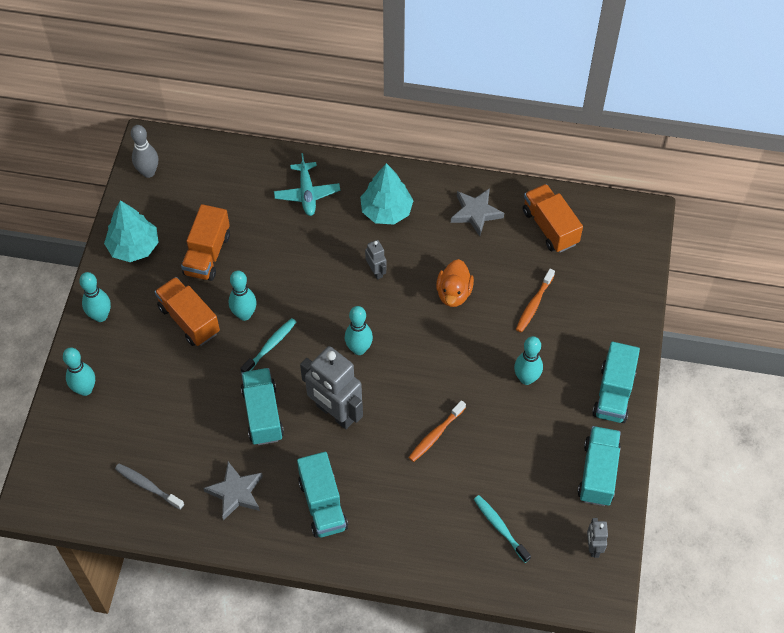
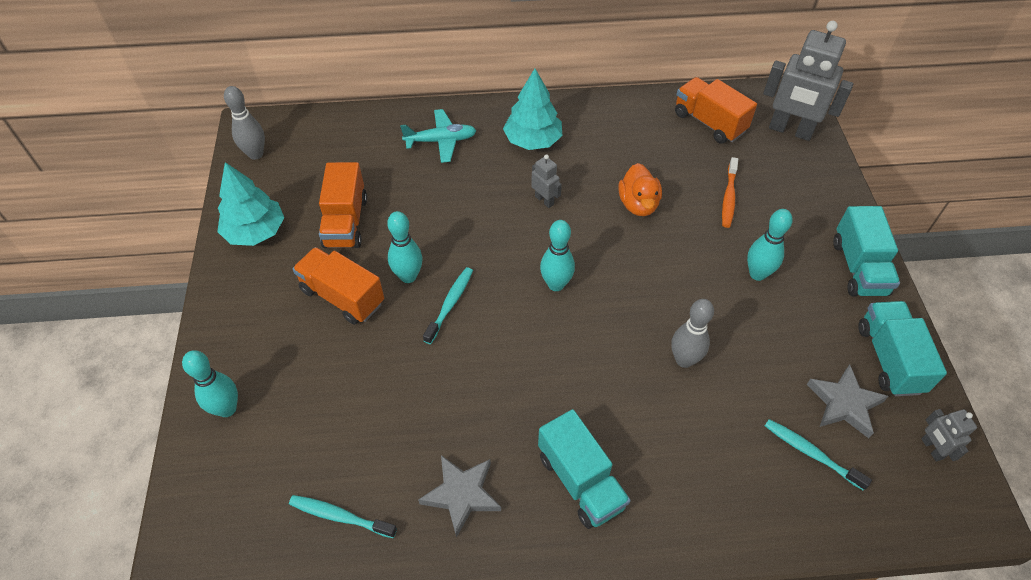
camera: 15 degrees left, 5 degrees down
(100, 316) = (230, 316): turquoise bowling pin -> none
(148, 486) = (340, 516): grey toothbrush -> turquoise toothbrush
(263, 414) = (466, 385): turquoise truck -> none
(307, 193) = (441, 141): turquoise plane -> turquoise plane turned 75 degrees counterclockwise
(335, 413) = (554, 363): grey robot -> grey robot (790, 131)
(435, 435) = (684, 360): orange toothbrush -> grey bowling pin
(475, 213) = (627, 124): grey star -> grey star (844, 404)

